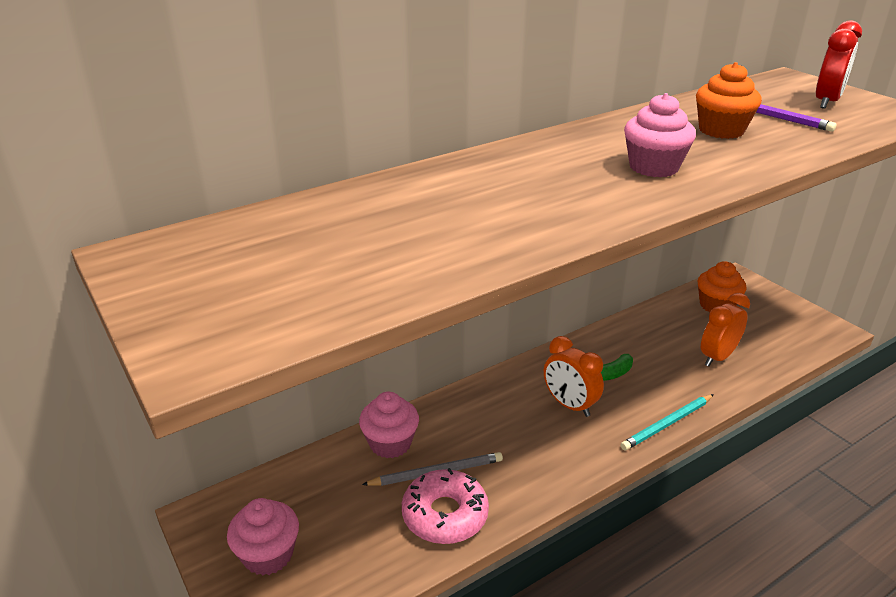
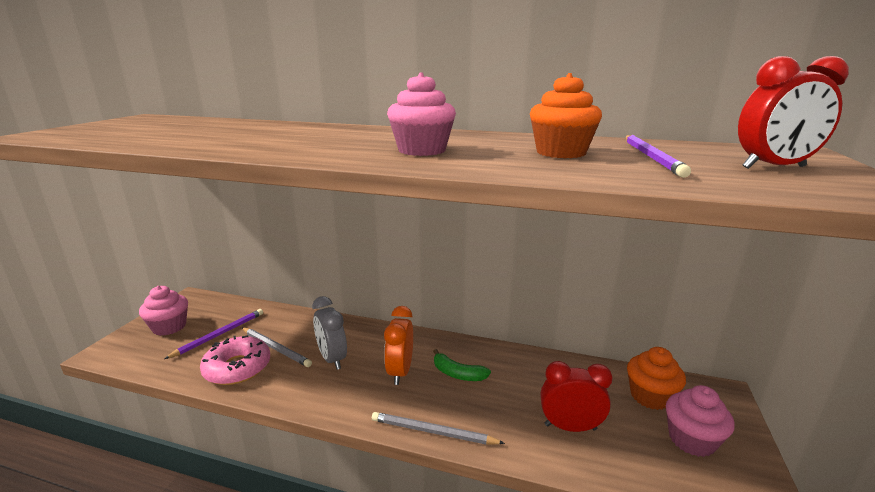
camera: 50 degrees right, 10 degrees down
(349, 510) = (219, 334): none -> purple pencil
(390, 443) = (289, 322): pink cupcake -> pink cupcake (691, 440)
(502, 439) = (332, 359): none -> grey clock
(667, 424) = (433, 432): turquoise pencil -> grey pencil
(717, 357) = (570, 427): orange clock -> red clock

